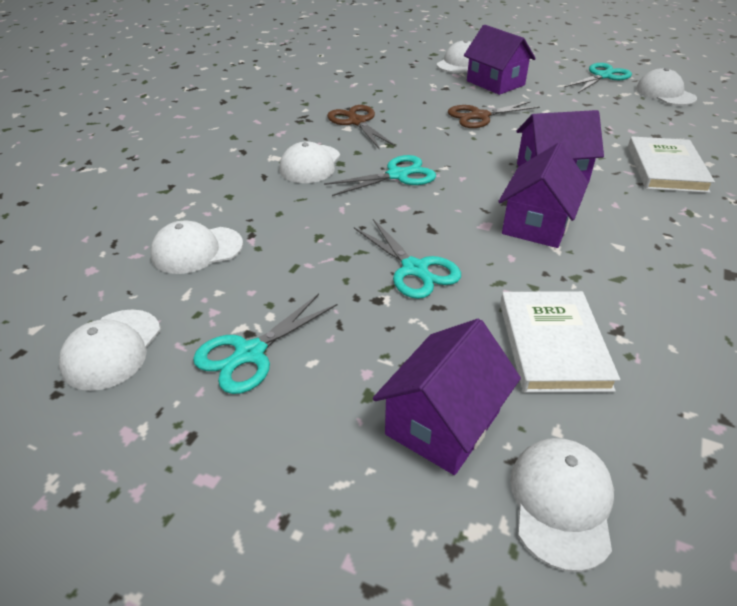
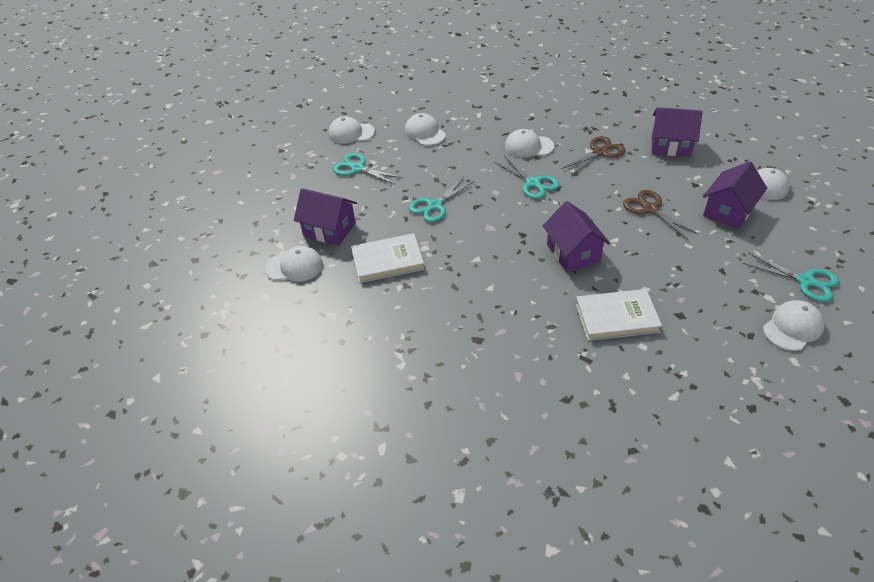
camera: 80 degrees right, 5 degrees up
(537, 224) = (500, 249): purple house -> purple house (670, 146)

